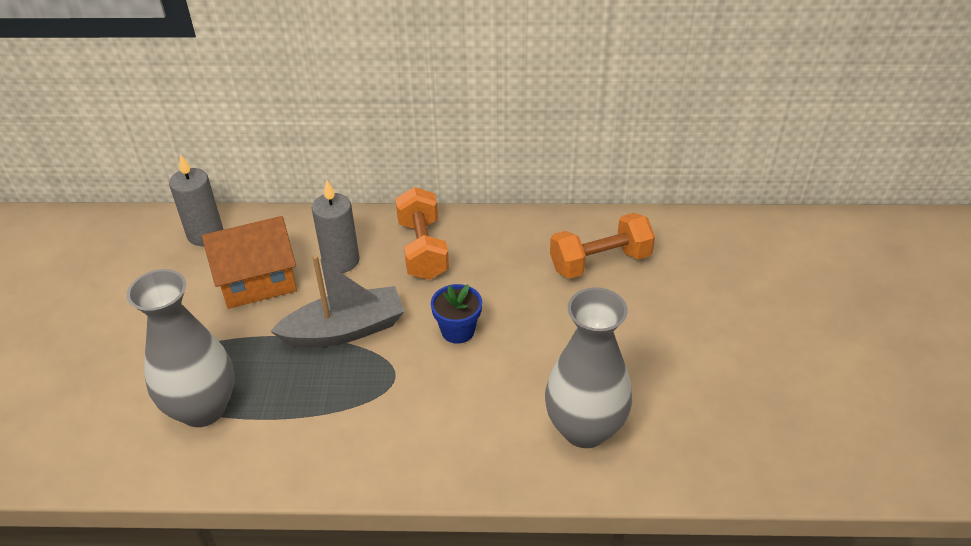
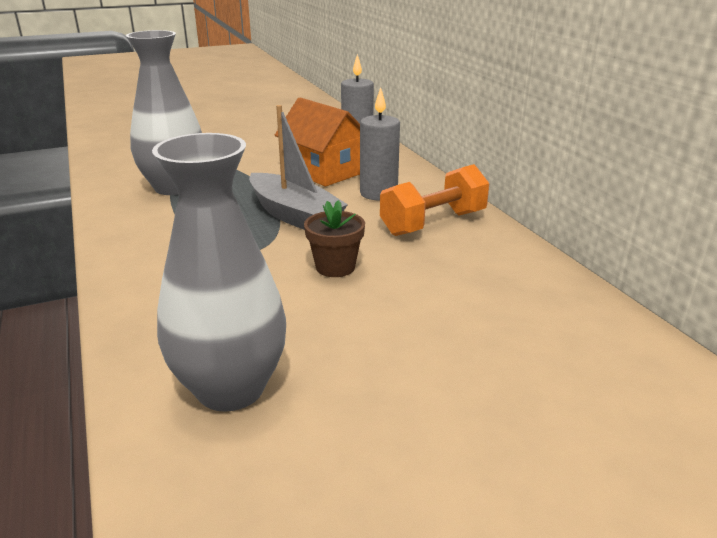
camera: 65 degrees right, 15 degrees down
(458, 331) = (335, 267): blue flower pot -> brown flower pot
(600, 262) = (540, 335): orange dumbbell -> none

